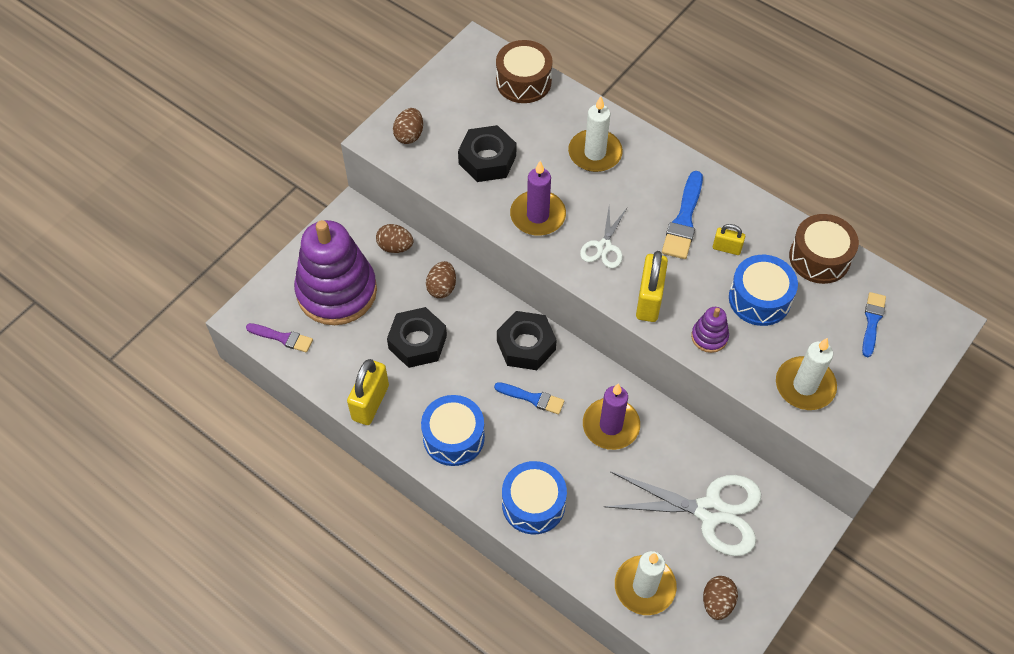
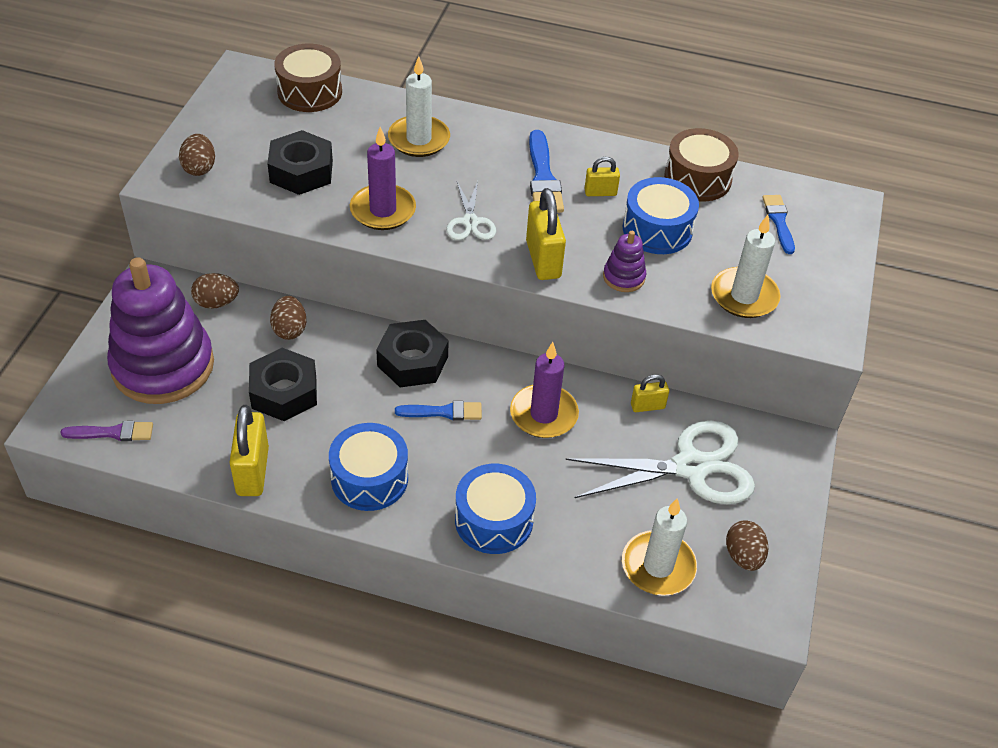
camera: 25 degrees left, 10 degrees down
(699, 445) = (647, 406): none -> yellow padlock

